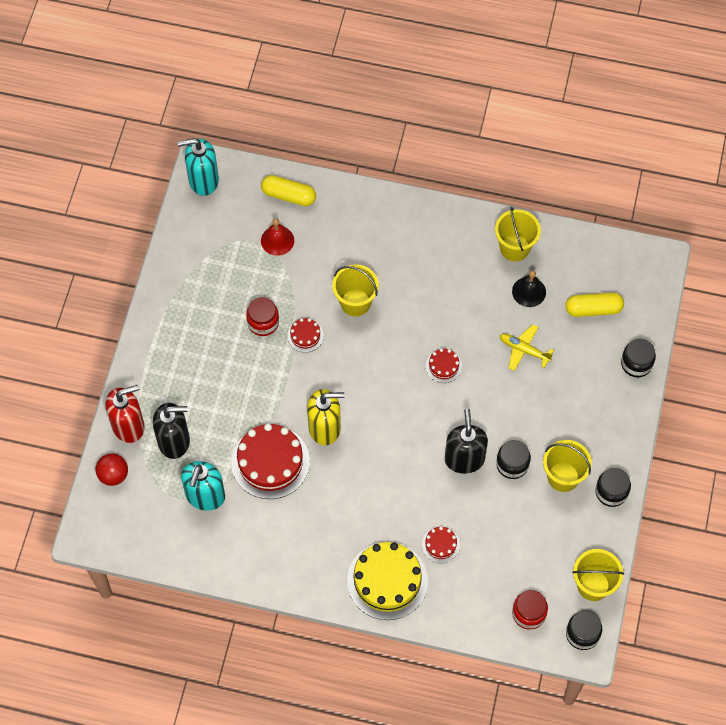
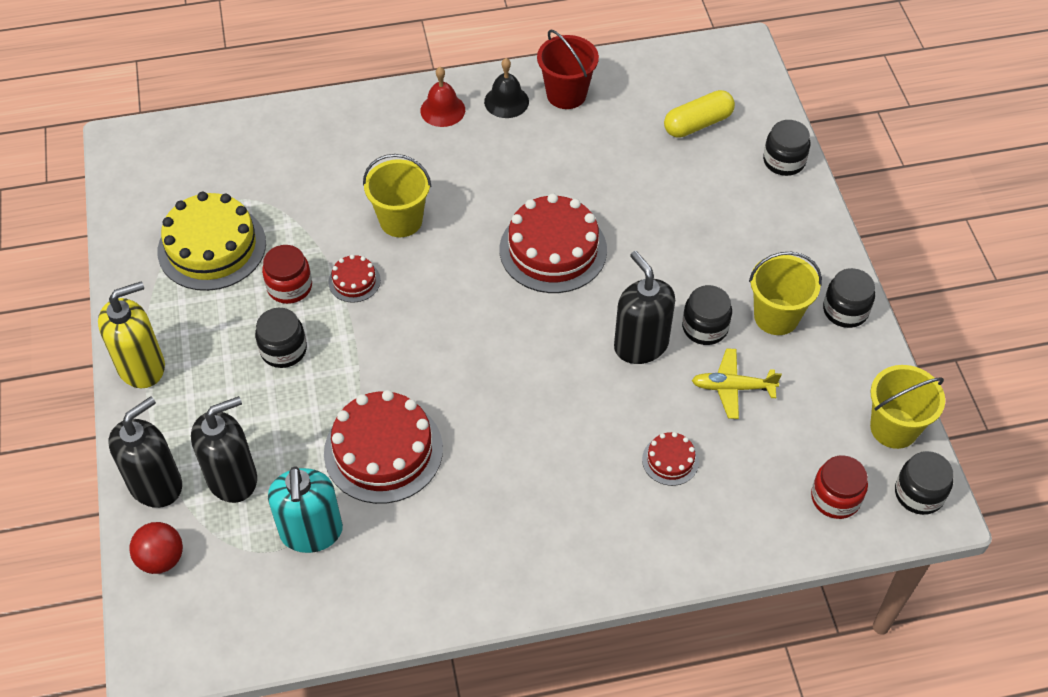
camera: 25 degrees left, 10 degrees down
(128, 426) = (156, 484): red soap dispenser -> black soap dispenser
(203, 180) = (132, 157): turquoise soap dispenser -> none
(240, 366) = (283, 350): none -> black jar
(277, 240) = (263, 188): red bell -> red bell (442, 110)
(288, 195) = (254, 135): yellow capsule -> none
(325, 428) = (437, 379): yellow soap dispenser -> yellow soap dispenser (142, 366)
(387, 580) = (625, 536): yellow cake -> yellow cake (212, 247)
(443, 366) = (553, 249): red cake -> red cake, size x2.11
(514, 248) = (566, 94): yellow bucket -> red bucket
(524, 350) = (642, 196): yellow plane -> yellow plane (732, 387)
(529, 291) = (610, 133): black bell -> black bell (506, 101)

